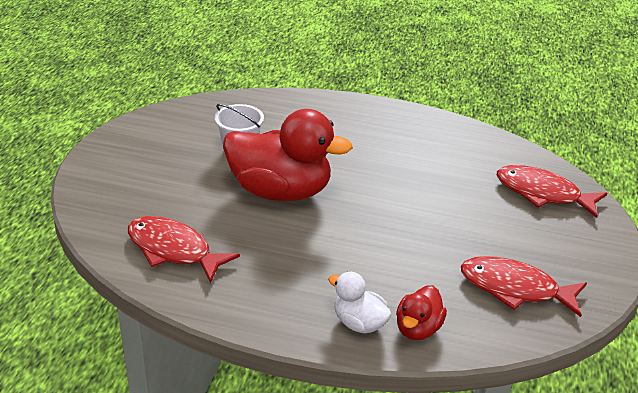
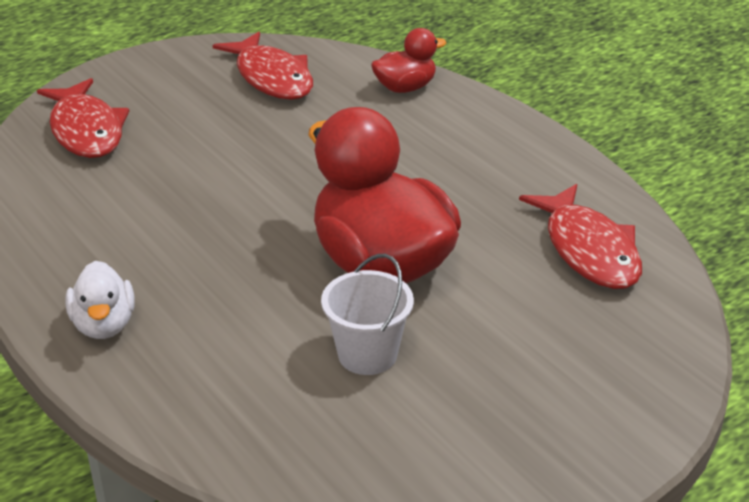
camera: 140 degrees left, 0 degrees up
(359, 323) = (453, 111): white duck -> white duck (104, 325)

